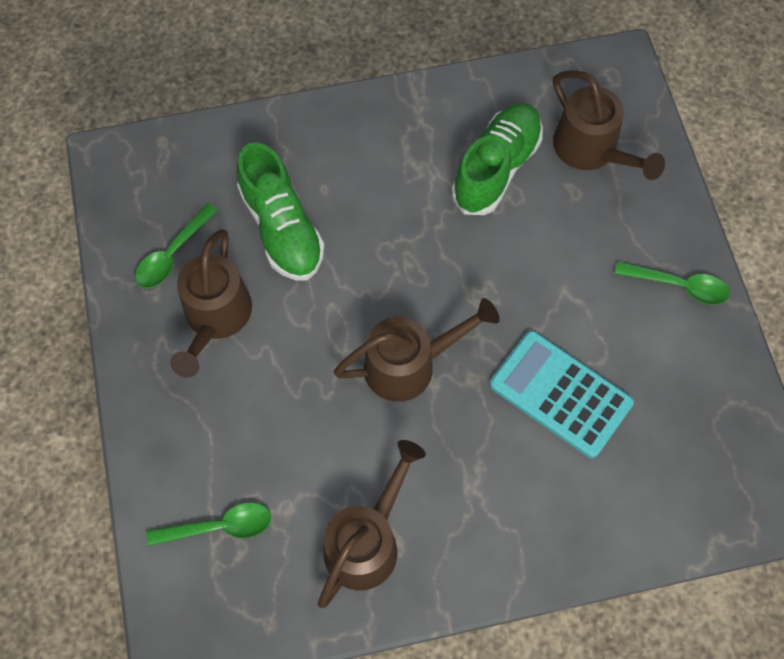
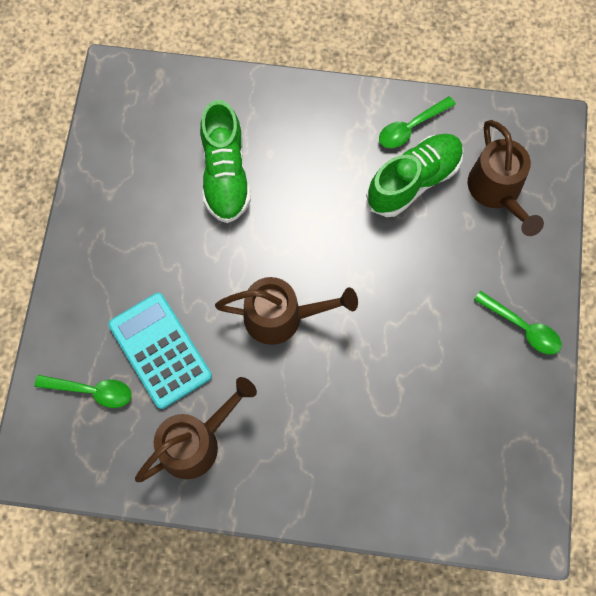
camera: 20 degrees right, 5 degrees up
(172, 254) = (134, 167): green spoon -> green spoon (411, 127)
(215, 318) = (148, 229): brown watering can -> none
(560, 394) = (390, 382): turquoise calculator -> turquoise calculator (160, 350)

